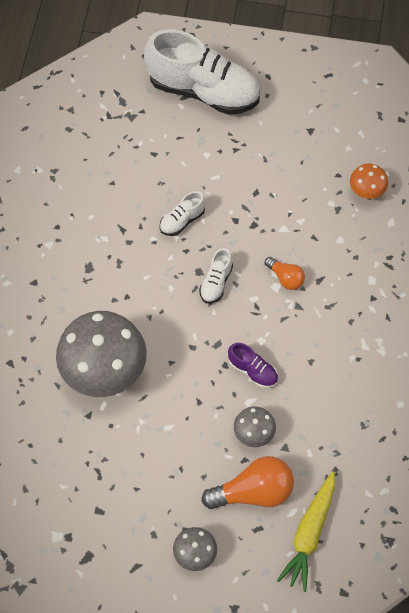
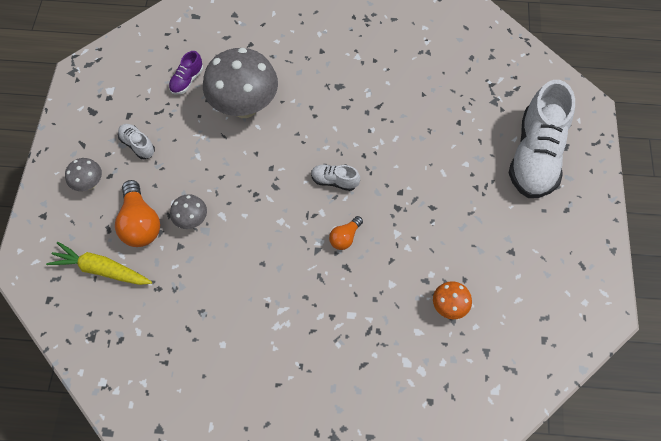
camera: 85 degrees right, 0 degrees up
(182, 220) = (393, 150): white shoe -> white shoe (138, 145)
(253, 370) = (251, 216): purple shoe -> purple shoe (187, 80)

